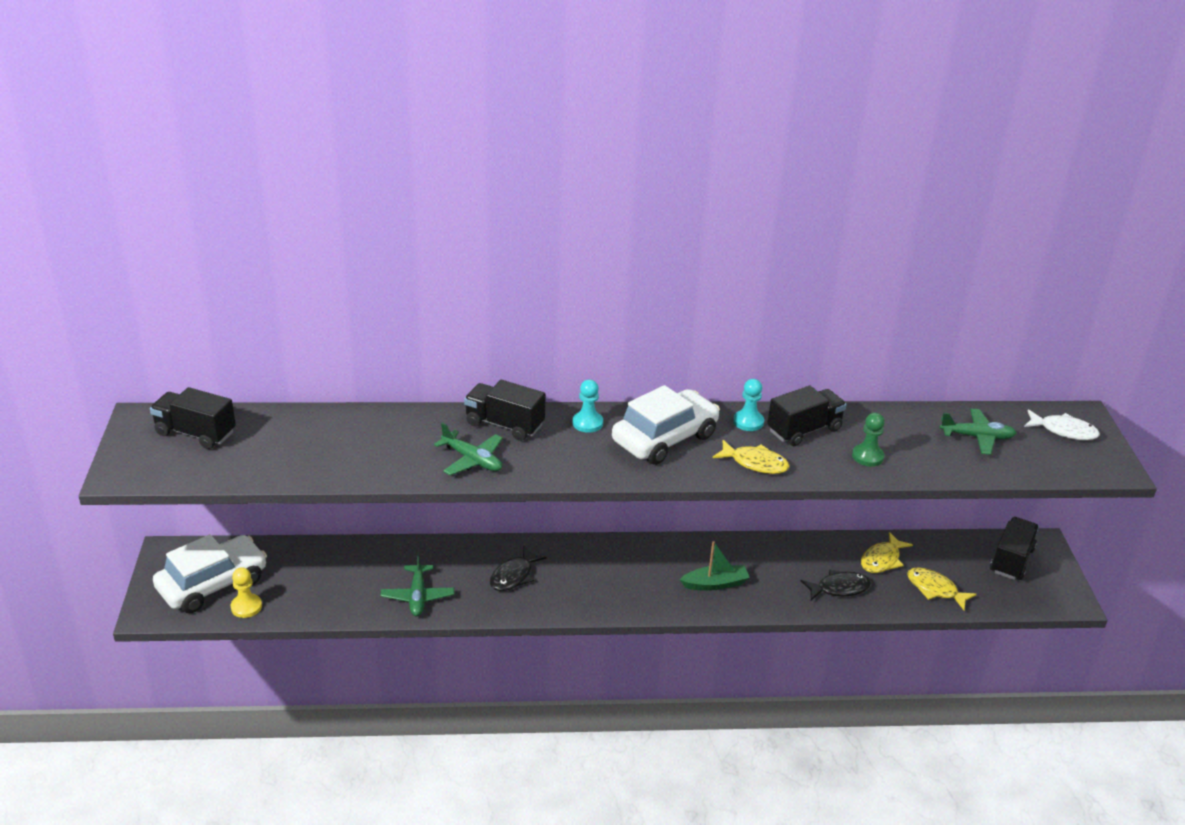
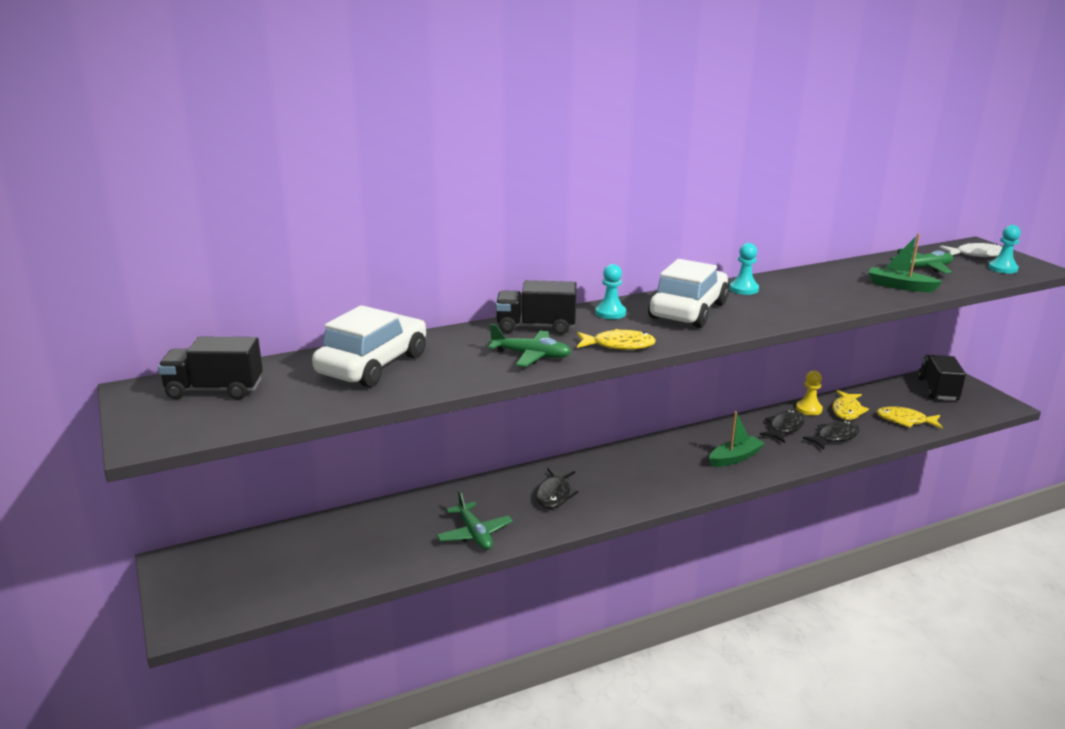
camera: 20 degrees left, 10 degrees down
(212, 584) = (243, 578): white car -> white car (373, 365)
(246, 607) = (296, 589): yellow pawn -> yellow pawn (808, 409)
(755, 463) = (781, 312): yellow fish -> yellow fish (619, 345)
(795, 563) = (784, 428): none -> black fish
(804, 430) = (793, 286): black truck -> none
(867, 456) = (861, 292): green pawn -> none
(919, 458) = (900, 286): none -> green boat
(1069, 459) = (1002, 268): none -> turquoise pawn

